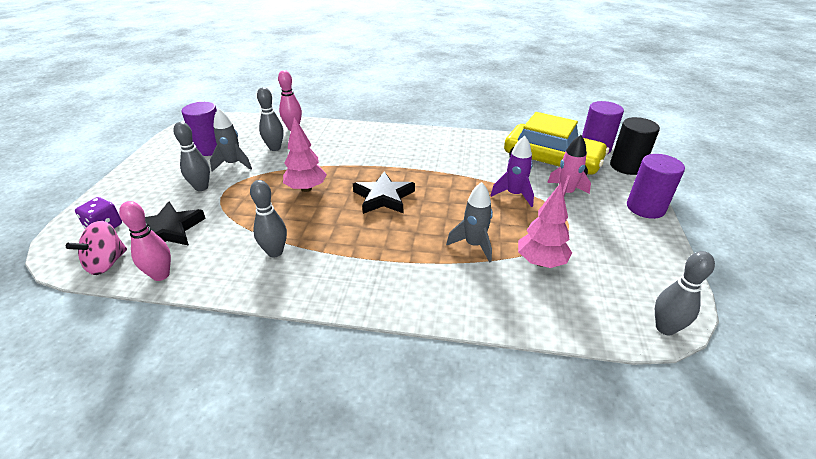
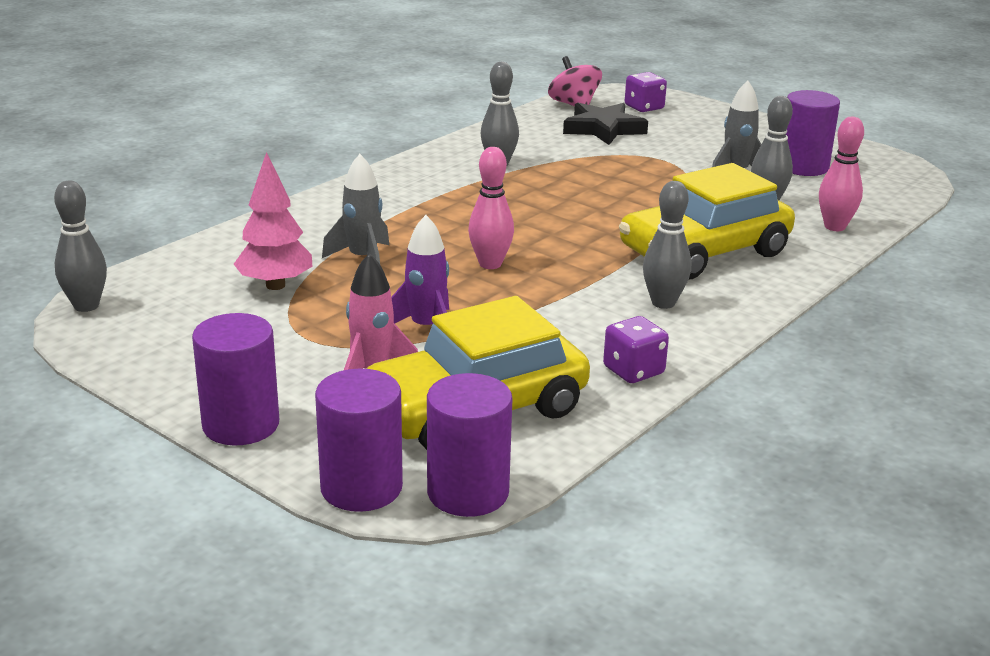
camera: 120 degrees right, 10 degrees down
(161, 275) = (525, 120): pink bowling pin -> pink bowling pin (490, 264)
(201, 187) = (686, 150): grey bowling pin -> grey bowling pin (663, 303)
(306, 189) = (618, 200): pink tree -> none
(353, 150) = (704, 252): none -> yellow car
(383, 197) = (539, 238): black star -> none
(480, 141) = (633, 371): none -> purple dice
(626, 166) = (361, 487): black cylinder -> purple cylinder

